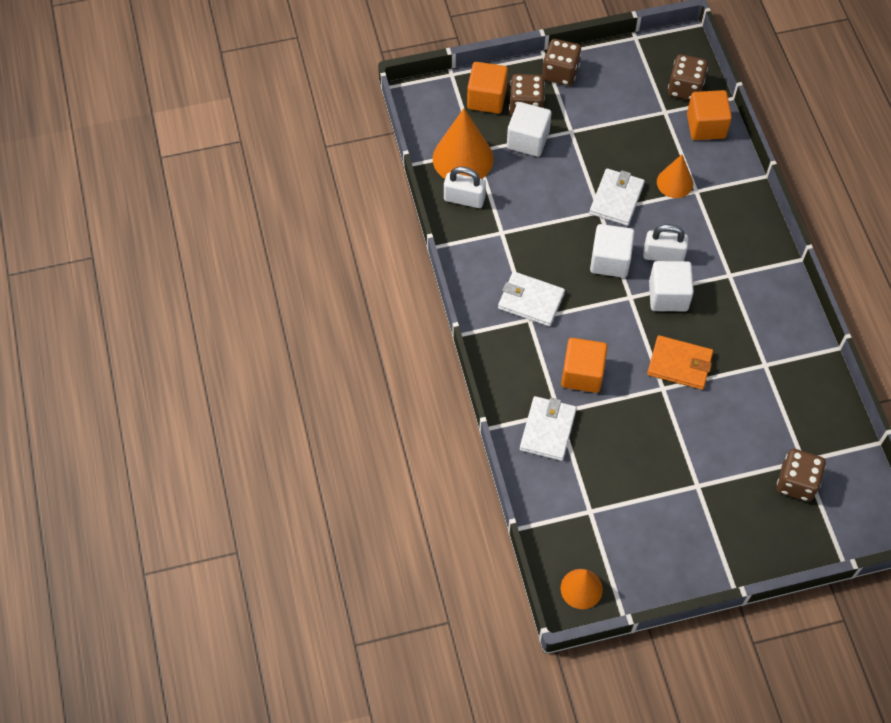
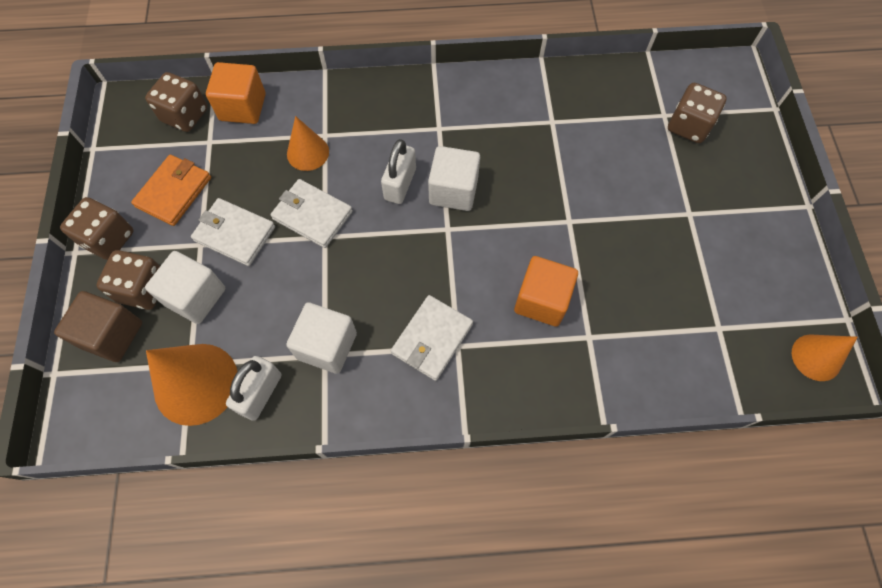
camera: 80 degrees left, 5 degrees up
(486, 98) = (112, 335): orange cube -> brown cube
(548, 430) = (612, 354): white wallet -> white wallet (234, 234)
(610, 260) = (395, 239): white cube -> white cube (327, 346)
(679, 364) = (542, 198): orange wallet -> orange wallet (174, 192)

